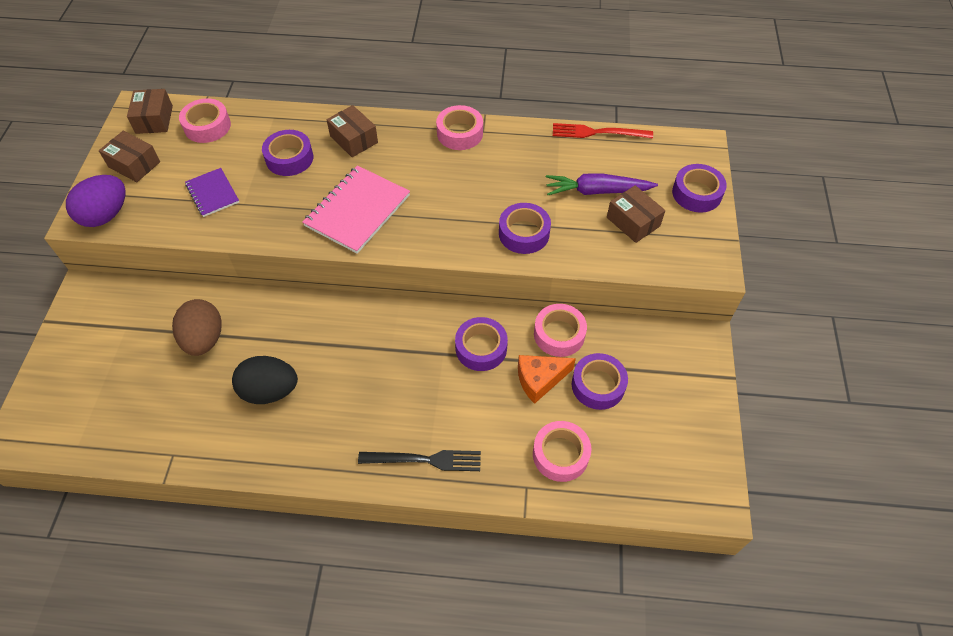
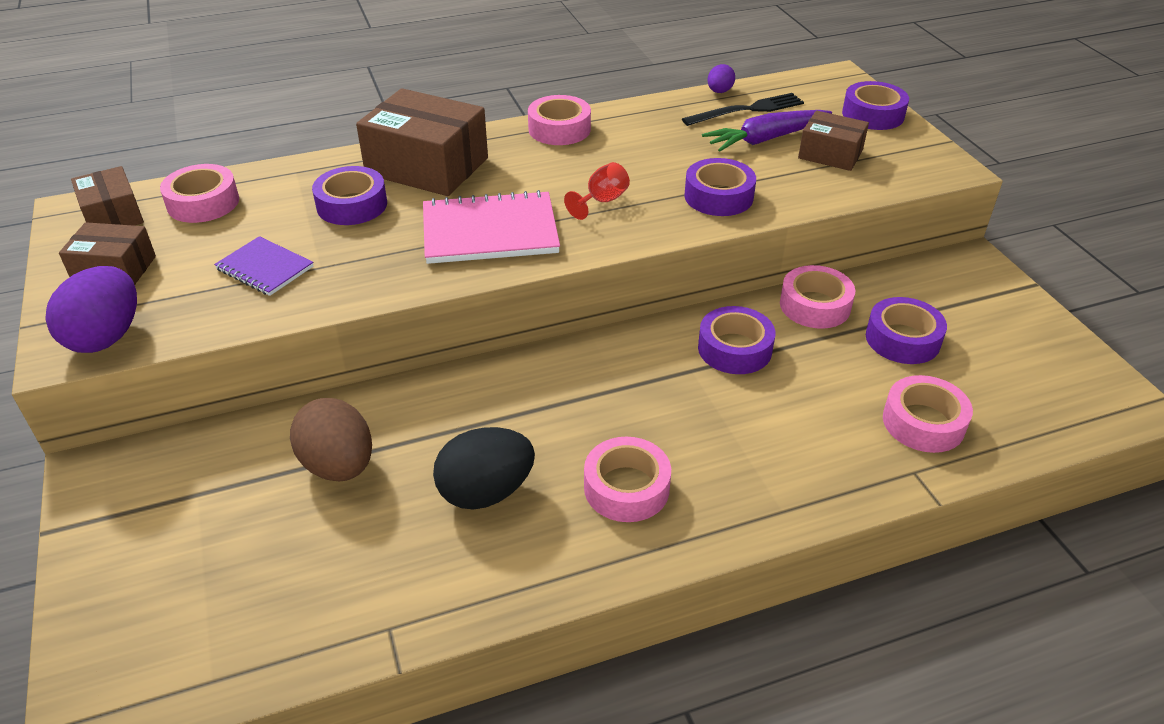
camera: 25 degrees left, 15 degrees down
(347, 422) = (626, 488): none -> pink tape
(354, 139) = (427, 166): brown box -> brown box, size x1.75
(357, 211) = (490, 231): pink notebook -> pink notebook turned 75 degrees clockwise
(425, 460) = (765, 491): black fork -> black fork (747, 110)
(443, 210) = (602, 201): none -> red goblet
(540, 380) = (832, 356): orange cheese -> none
(598, 132) = (719, 91): red fork -> purple egg

